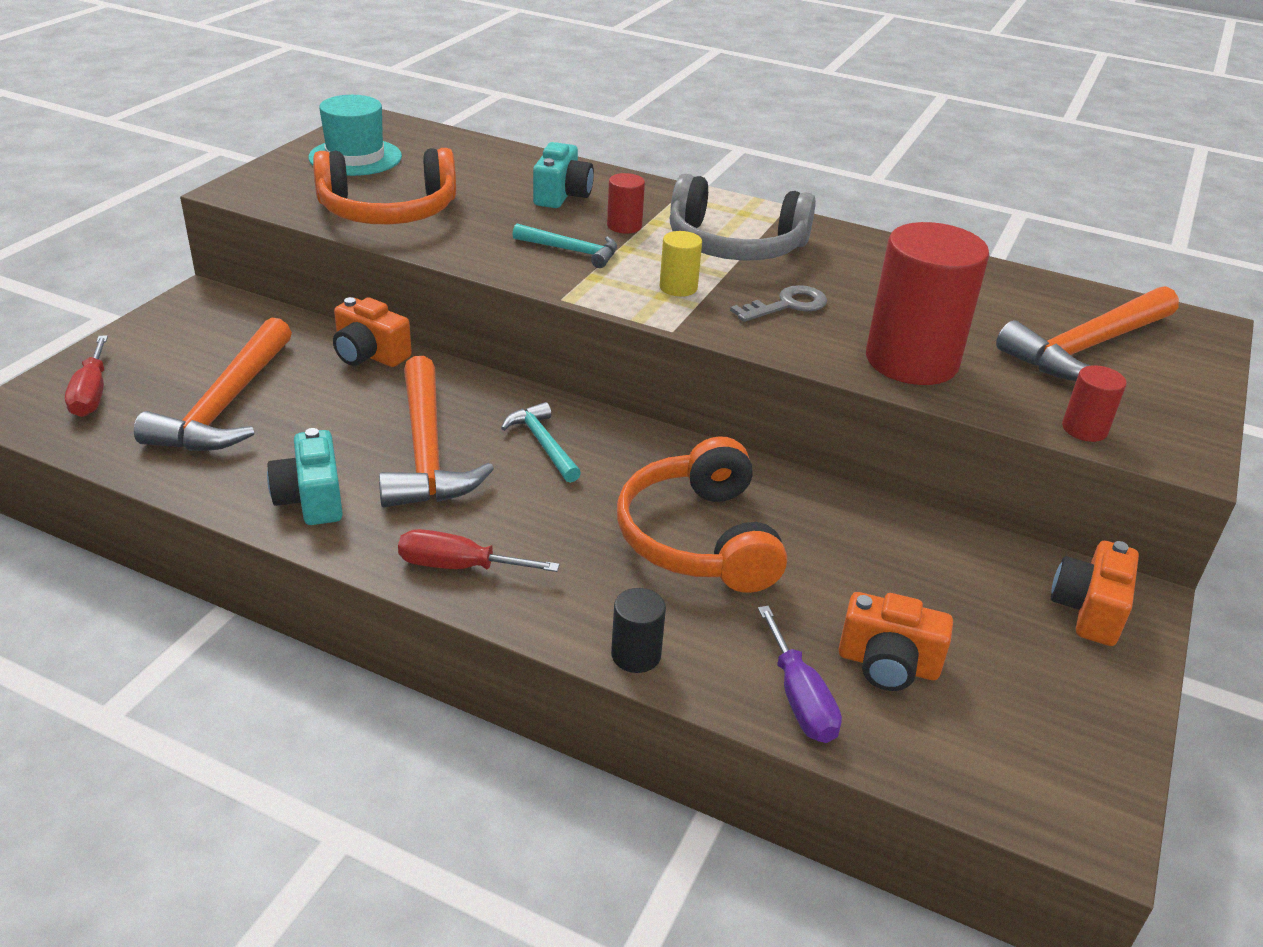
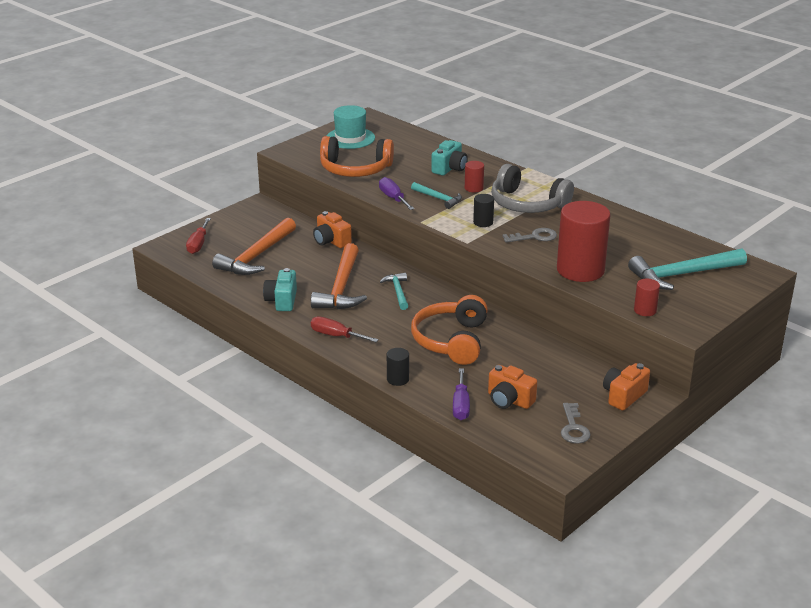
camera: 20 degrees right, 5 degrees down
(486, 258) = (393, 198): none -> purple screwdriver
(678, 287) = (483, 222): yellow cylinder -> black cylinder
(1051, 710) = (573, 428): none -> grey key
(1087, 347) = (682, 275): orange hammer -> turquoise hammer

